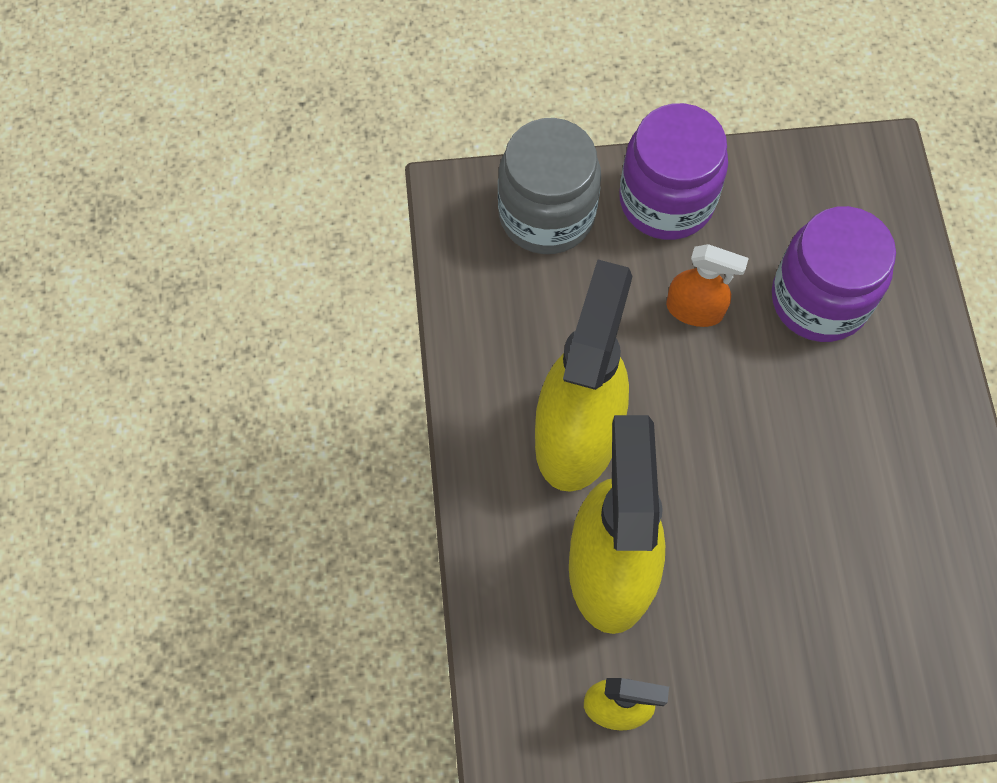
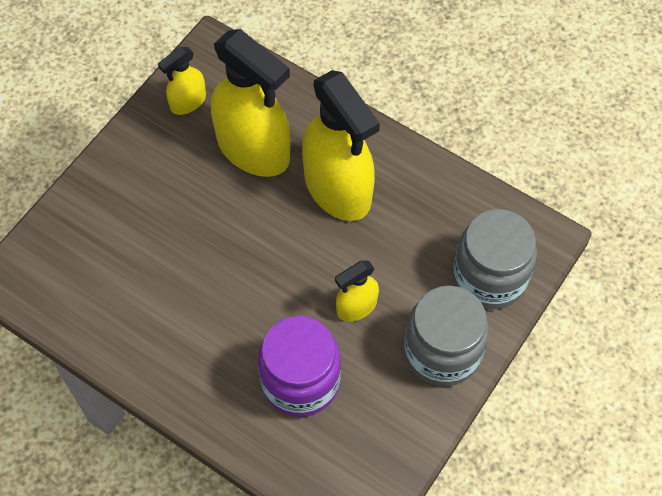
camera: 130 degrees right, 5 degrees down
(666, 201) = (442, 352): purple jar -> grey jar
(695, 310) = (356, 307): orange spray bottle -> yellow spray bottle

